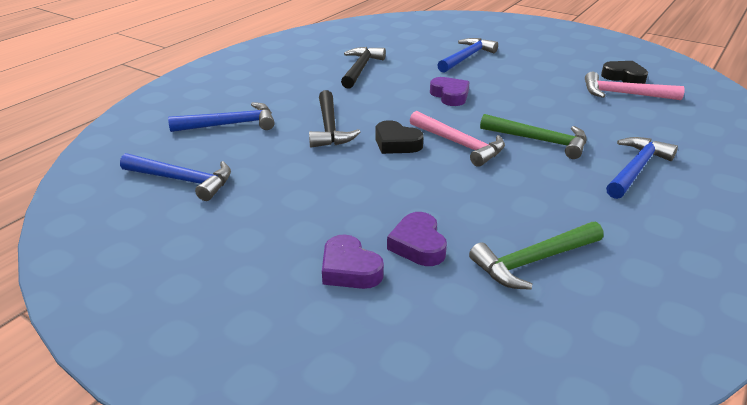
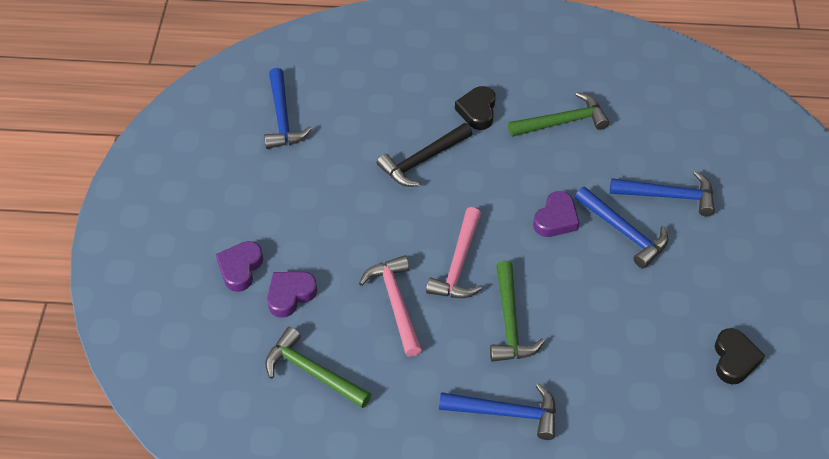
camera: 60 degrees right, 20 degrees up
(230, 124) = (380, 93): blue hammer -> blue hammer (624, 231)
(360, 69) = (562, 122): black hammer -> green hammer
(396, 143) = (428, 219): black heart -> black heart (477, 111)
(624, 94) = (682, 369): pink hammer -> pink hammer (395, 303)

